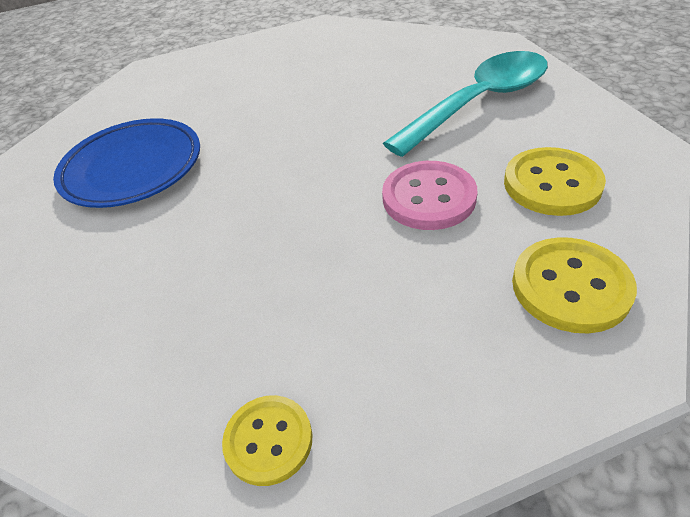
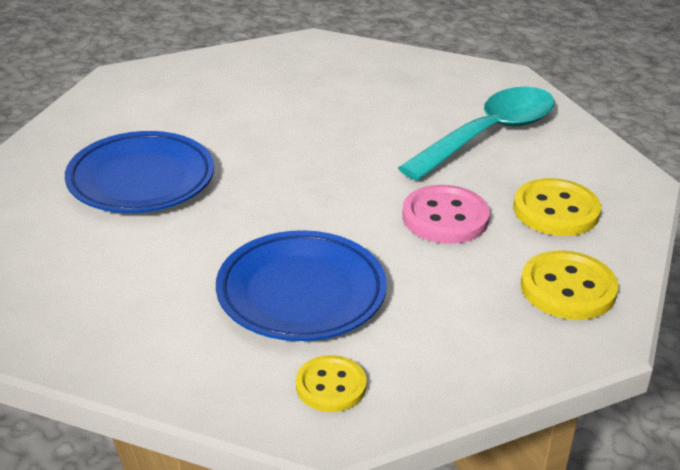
camera: 10 degrees left, 10 degrees down
(259, 299) = (301, 293): none -> blue plate

